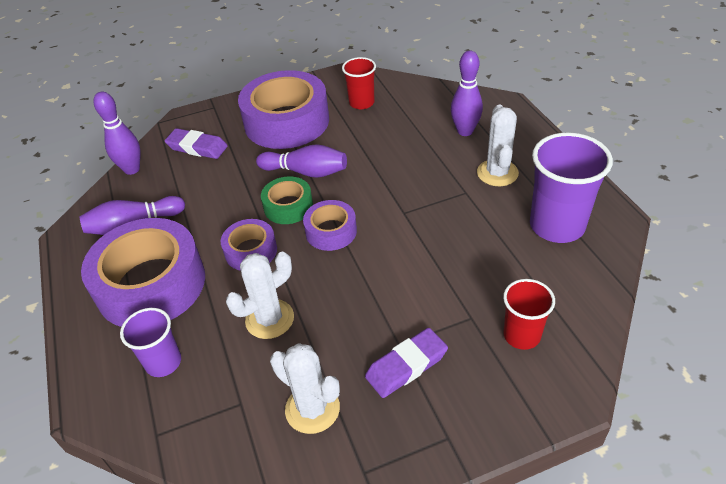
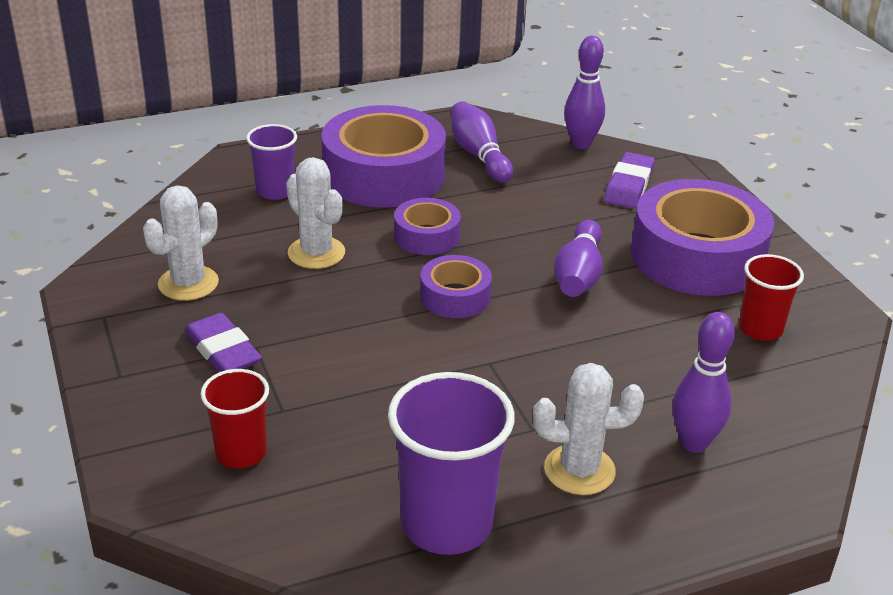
camera: 85 degrees right, 10 degrees down
(288, 206) = (506, 261): green tape -> none

